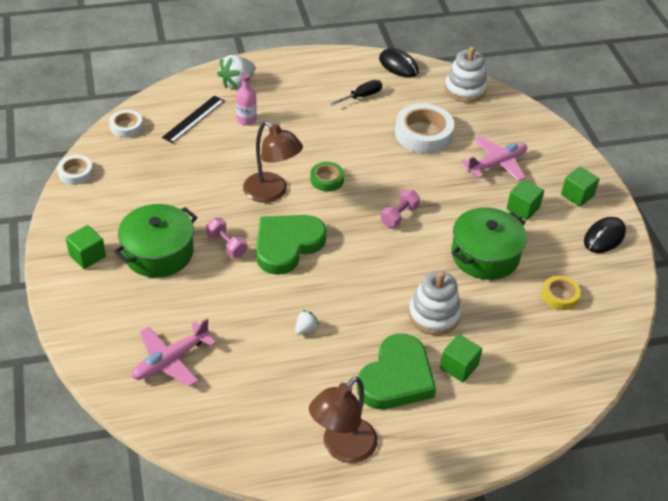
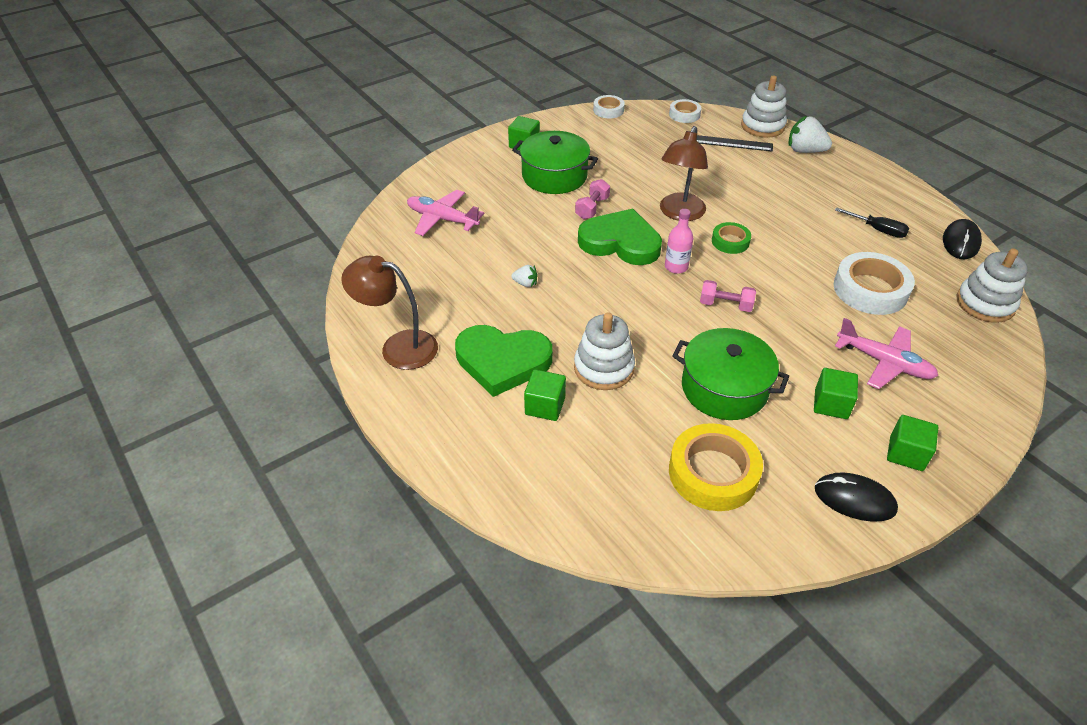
camera: 70 degrees right, 0 degrees up
(183, 89) = (762, 126): none -> white stacking toy
(246, 120) = (761, 171): pink bottle -> pink bottle (676, 267)
(559, 296) = (713, 473): yellow tape -> yellow tape, size x1.80

